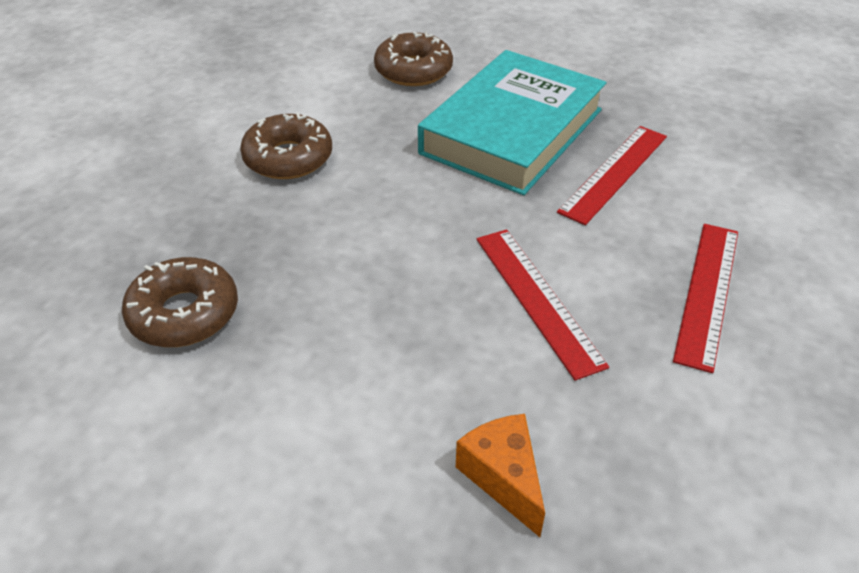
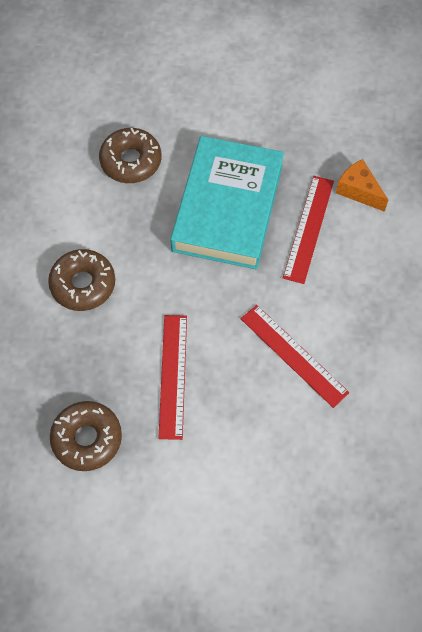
camera: 20 degrees left, 20 degrees up
(503, 477) = (315, 483): orange cheese -> orange cheese (358, 191)
(707, 292) = (390, 316): red ruler -> red ruler (173, 375)

